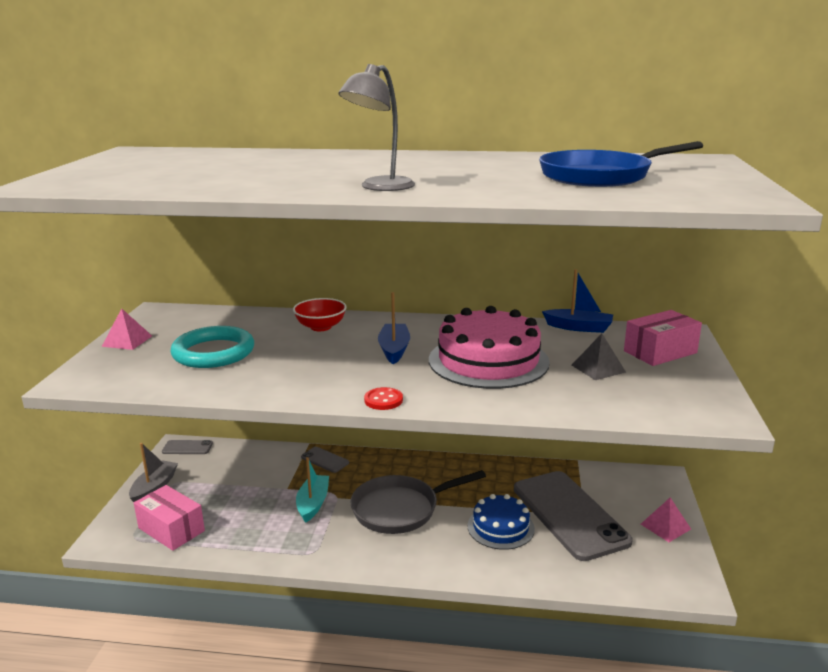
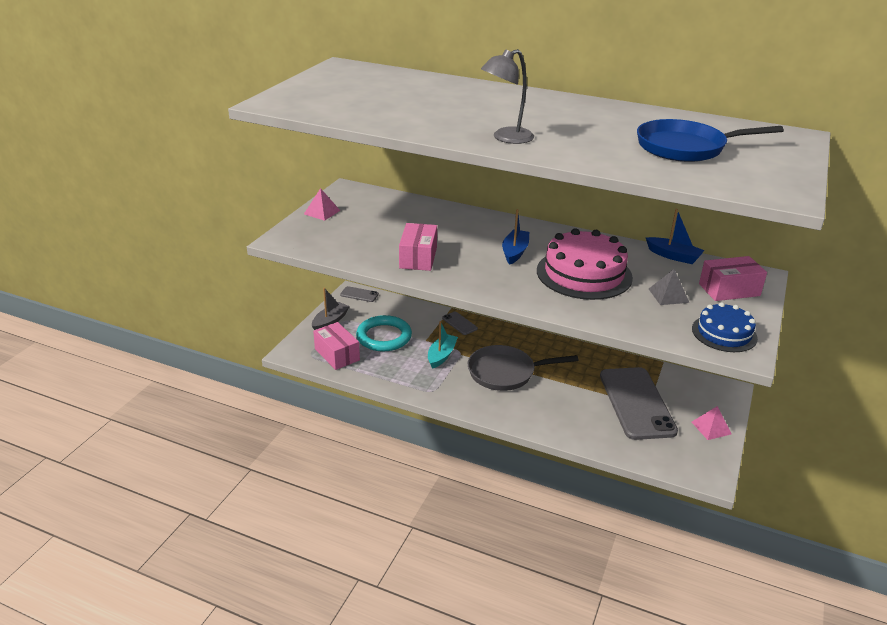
camera: 15 degrees right, 10 degrees up
(213, 352) = (381, 232): turquoise ring -> turquoise ring (384, 337)
(272, 374) = (418, 257): none -> pink box
(321, 327) = (466, 222): red bowl -> none
(383, 400) = (491, 293): red button -> none
(500, 527) = (577, 401): blue cake -> blue cake (724, 333)

